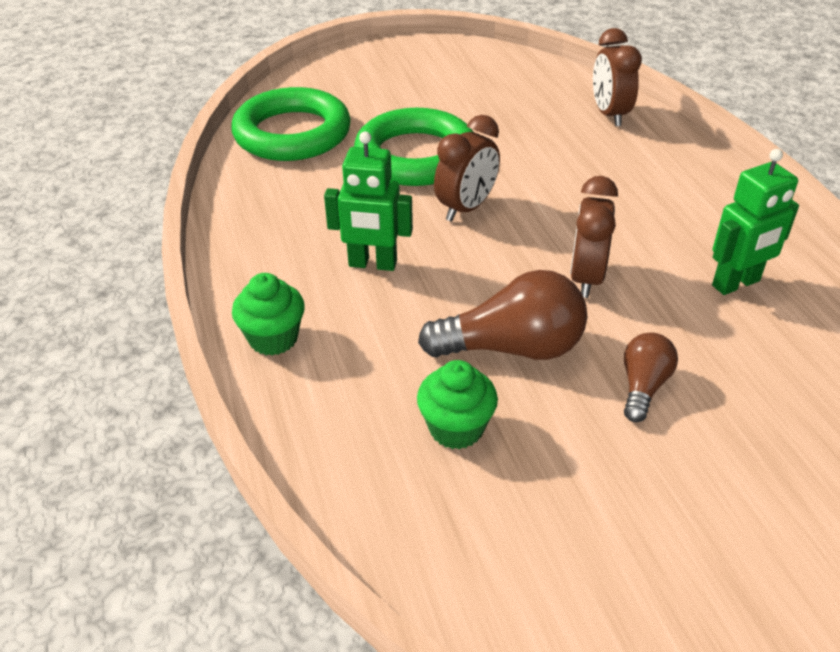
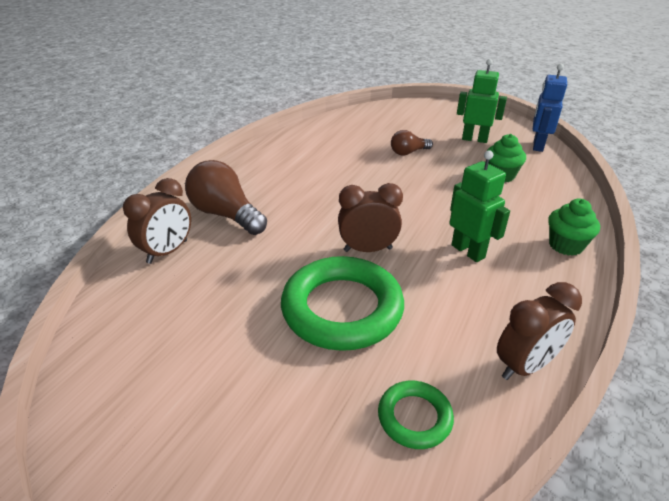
camera: 135 degrees left, 5 degrees down
(292, 133) = (414, 417): green ring -> green ring, size x0.49
(478, 592) = (537, 145): none -> blue robot
(512, 348) = (441, 184): brown light bulb -> brown light bulb (226, 215)
(586, 278) = (366, 187): brown clock -> brown clock (525, 366)
(736, 284) = (310, 155): green robot -> green robot (474, 139)

